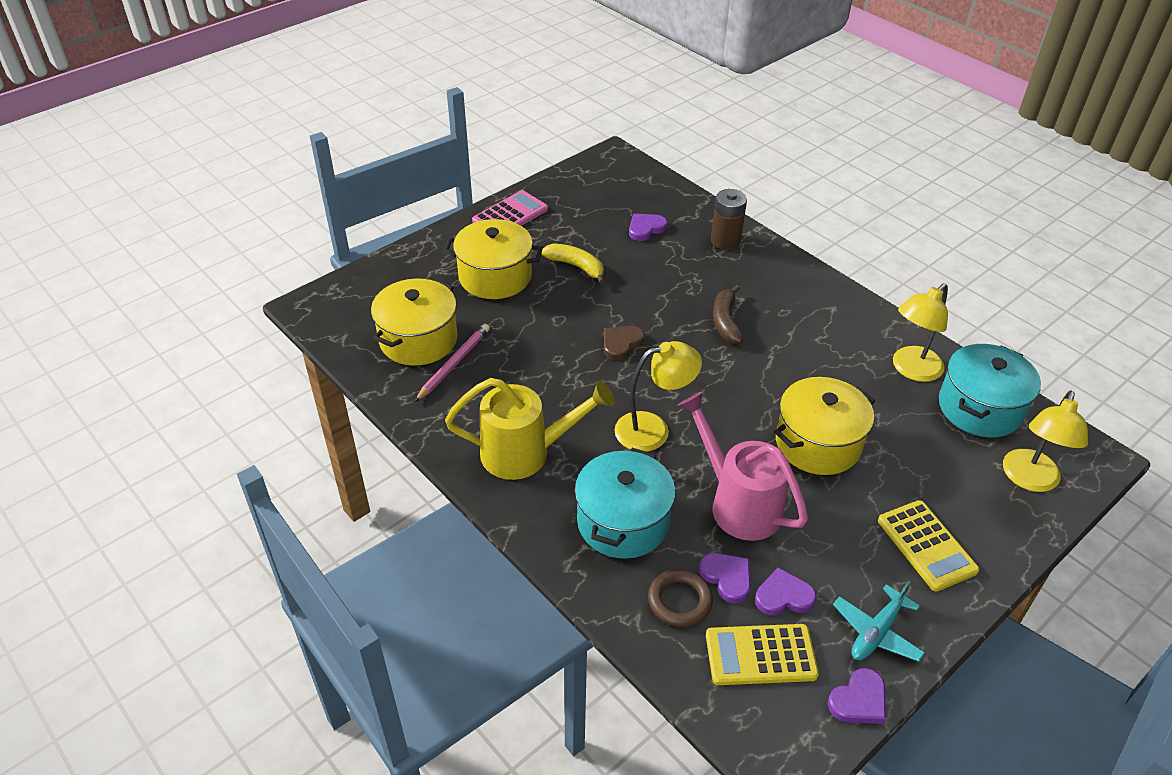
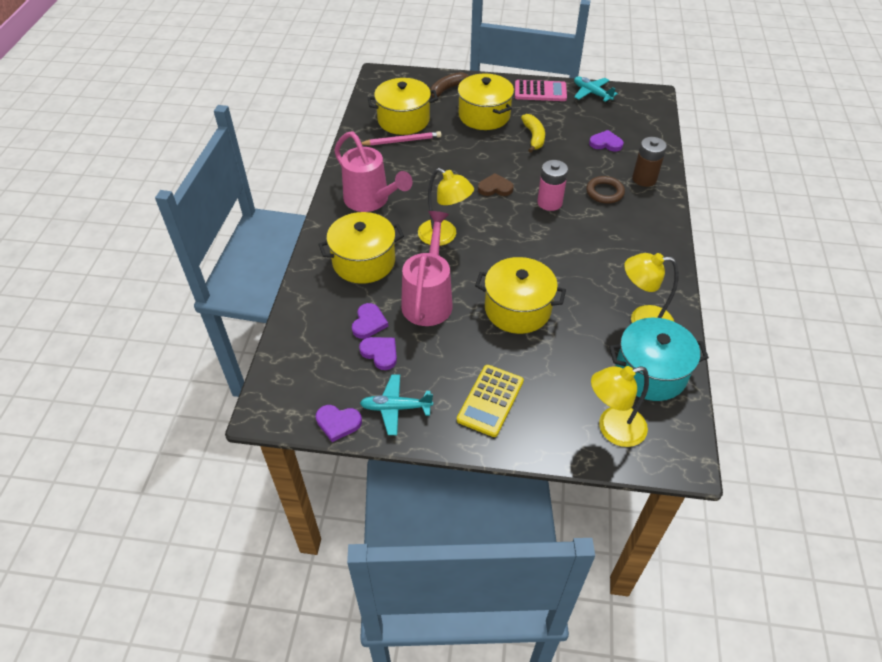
camera: 50 degrees right, 5 degrees up
(525, 453) = (371, 200): yellow watering can -> pink watering can
(560, 187) = (592, 93): none -> turquoise plane
(623, 522) = (364, 261): turquoise pot -> yellow pot
(679, 600) = (333, 312): brown ring -> brown ring (604, 192)
(688, 321) = (549, 202): none -> pink battery
(725, 321) = (570, 217): brown banana -> brown banana (448, 89)
(760, 655) = (329, 364): yellow calculator -> none

